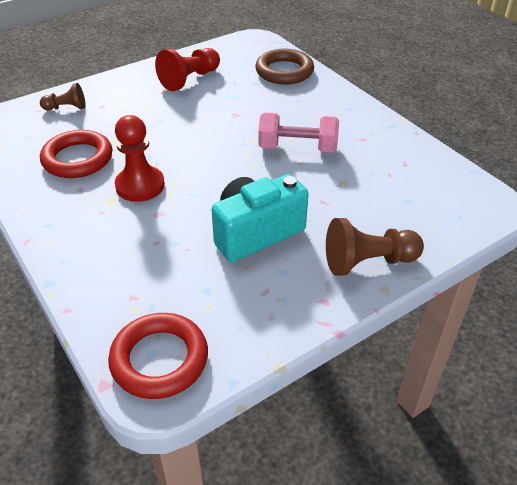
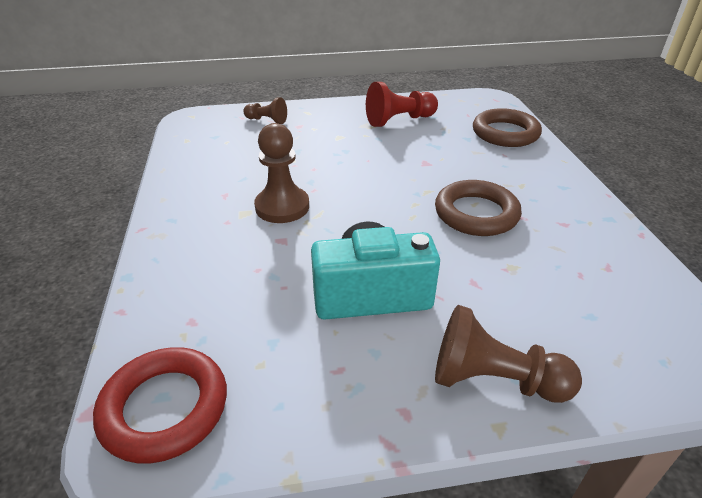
camera: 25 degrees right, 5 degrees down
(77, 159) = (243, 166): red ring -> none
(140, 185) = (282, 207): red pawn -> brown pawn
(297, 148) = (476, 213): pink dumbbell -> brown ring

